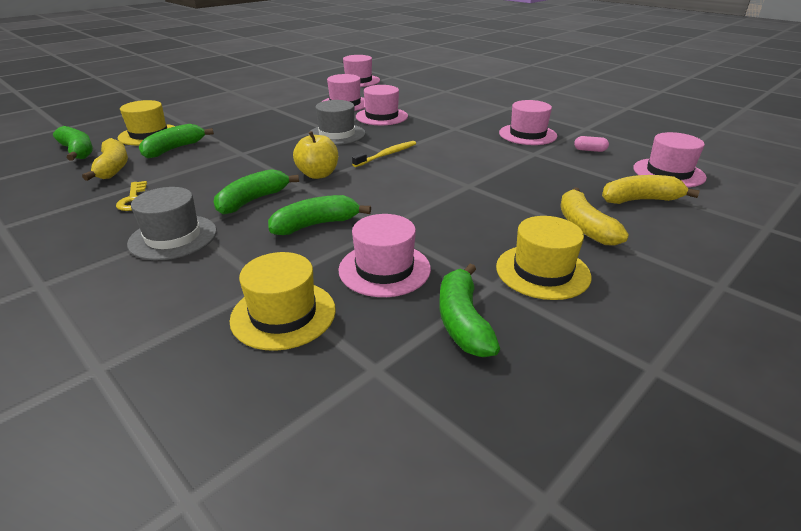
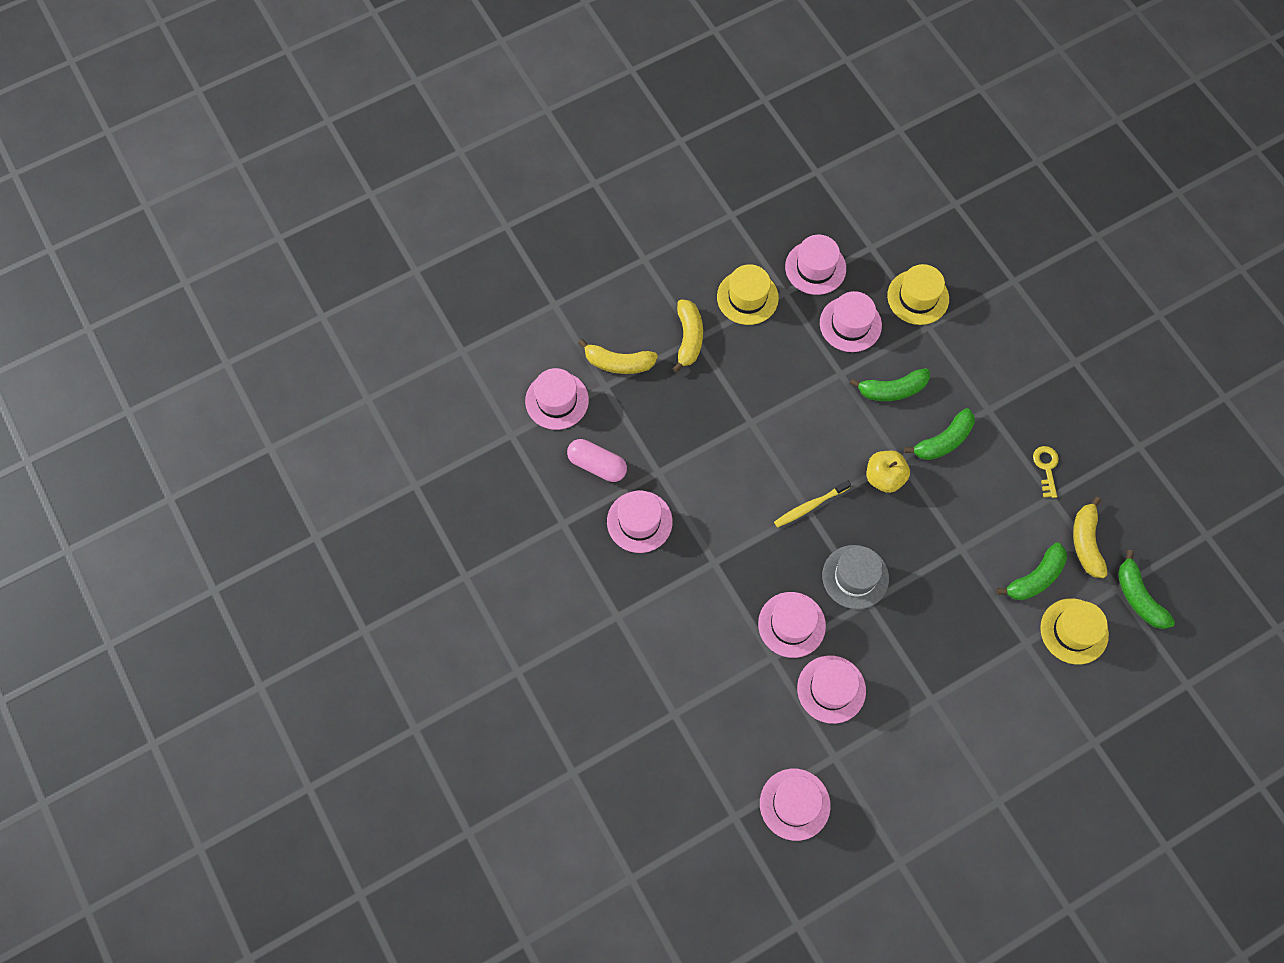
camera: 165 degrees left, 35 degrees up
(173, 237) = (1000, 398): grey hat -> none
(462, 321) = (815, 268): green banana -> pink hat
(590, 150) = (597, 465): pink capsule -> pink capsule, size x1.85

